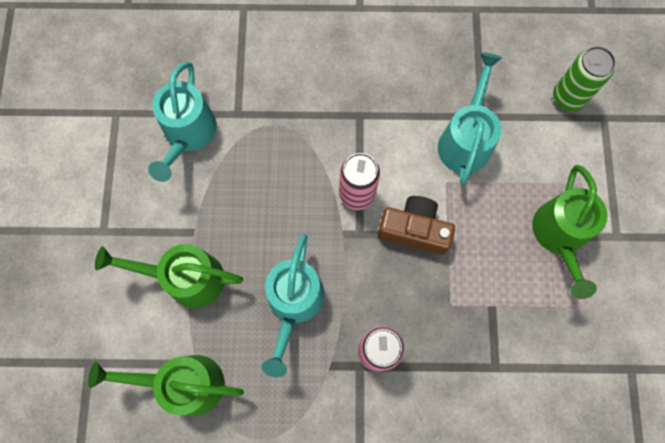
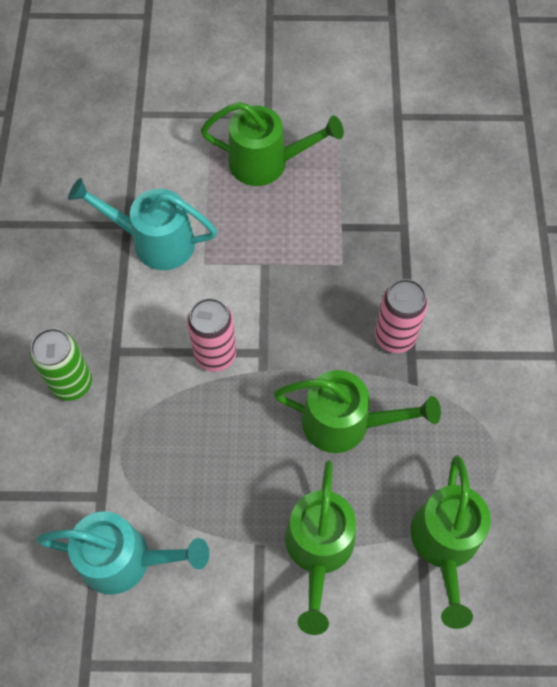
camera: 90 degrees left, 10 degrees down
(293, 304) = (347, 423): turquoise watering can -> green watering can
(414, 230) = (259, 296): brown camera -> none
(568, 97) = (112, 143): green can -> green can (72, 383)

